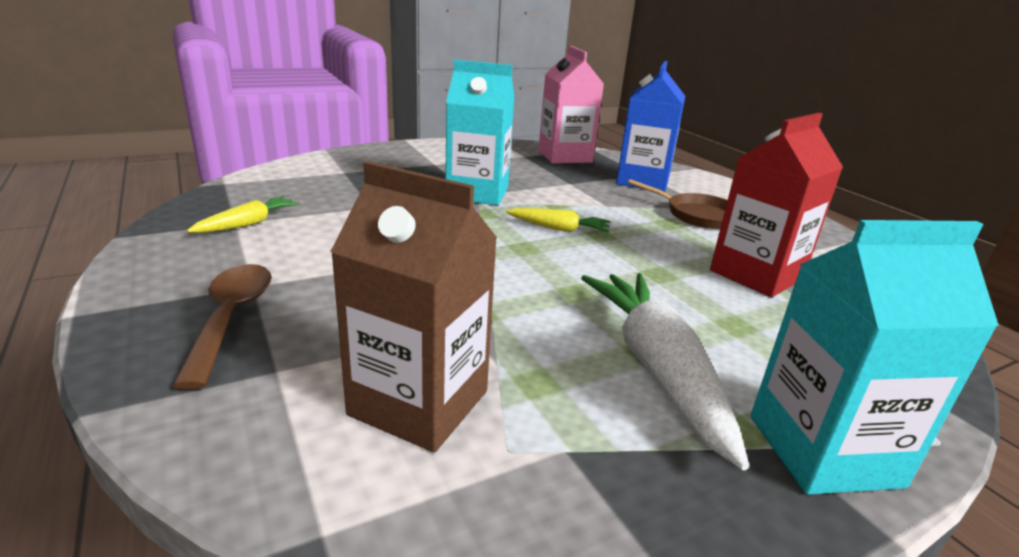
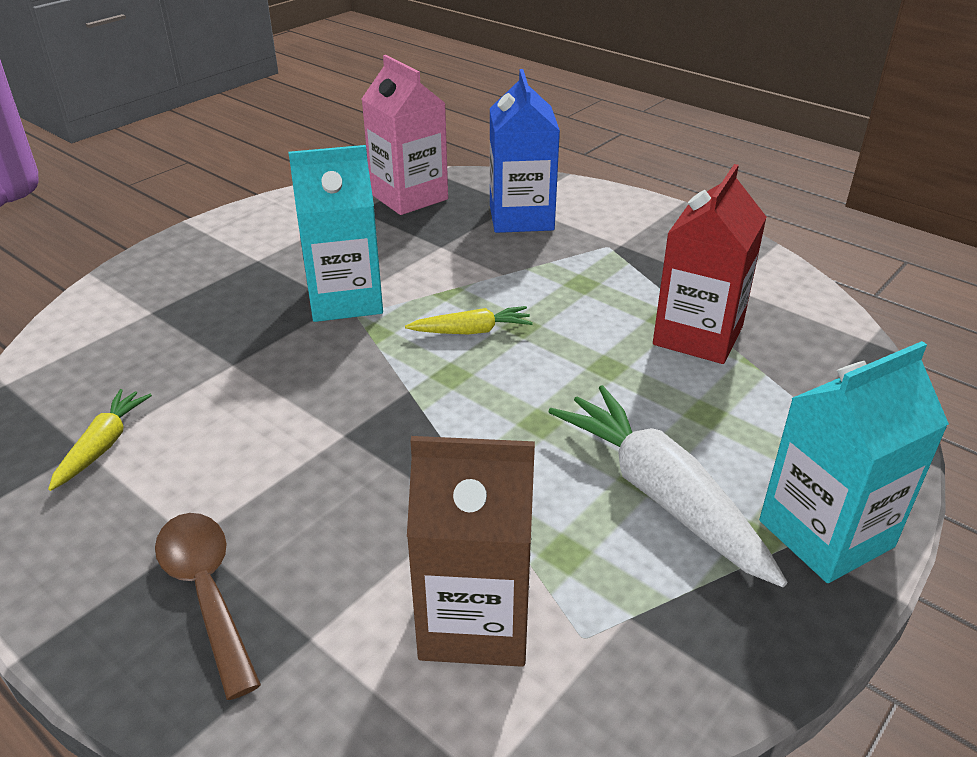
camera: 20 degrees left, 10 degrees up
(697, 215) = (604, 260): brown pan -> none

